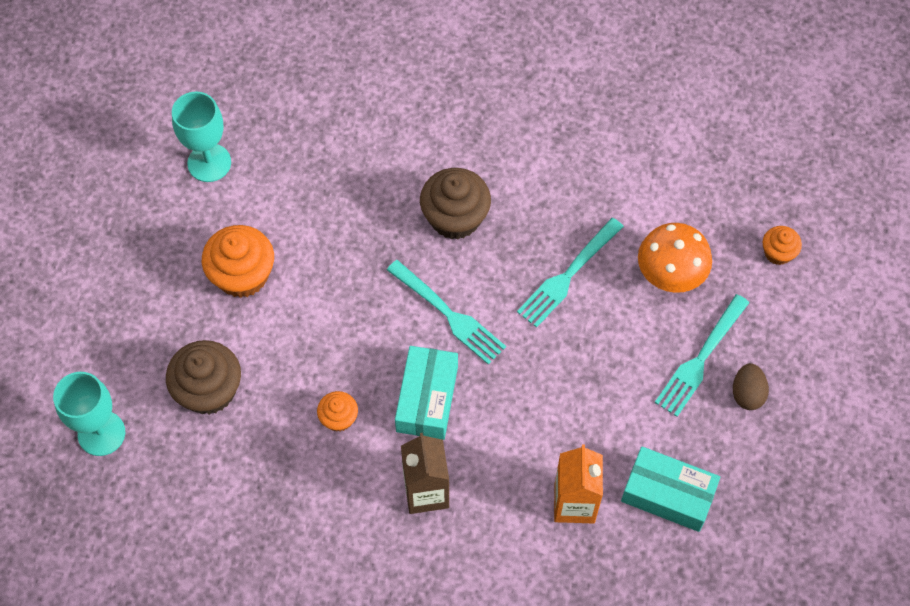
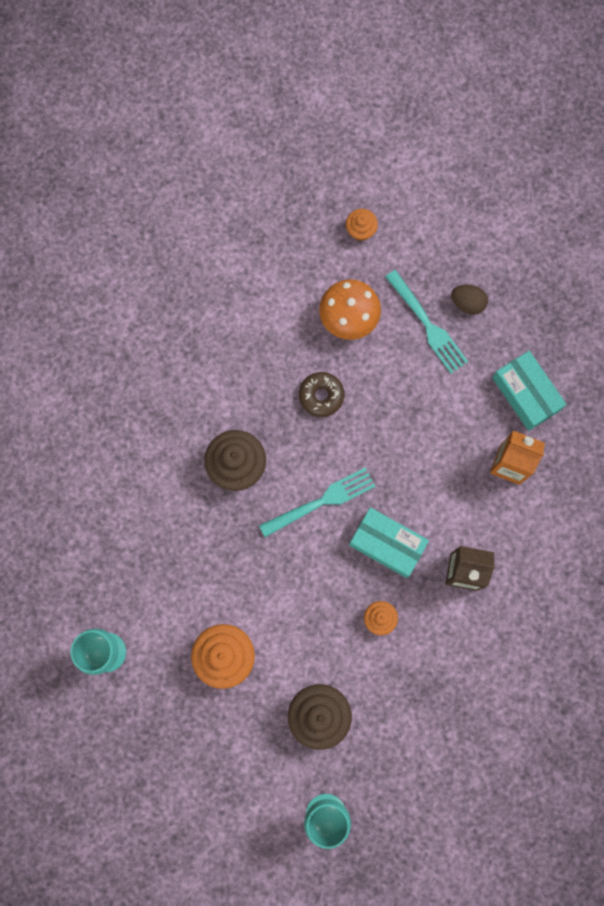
camera: 70 degrees left, 15 degrees up
(568, 275) = (321, 396): turquoise fork -> brown donut
(668, 494) = (526, 394): turquoise box -> turquoise box turned 75 degrees counterclockwise

